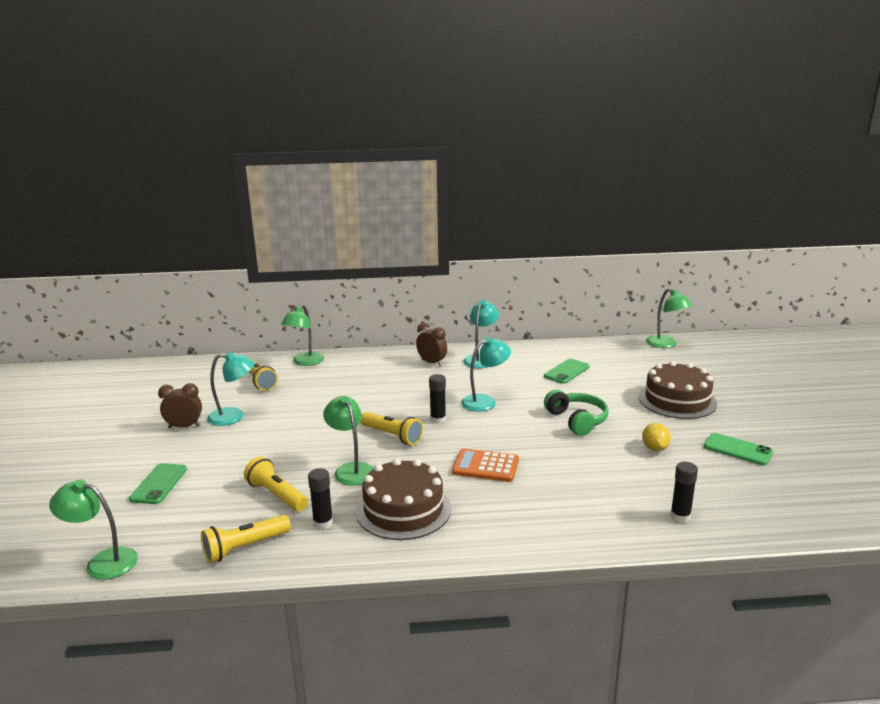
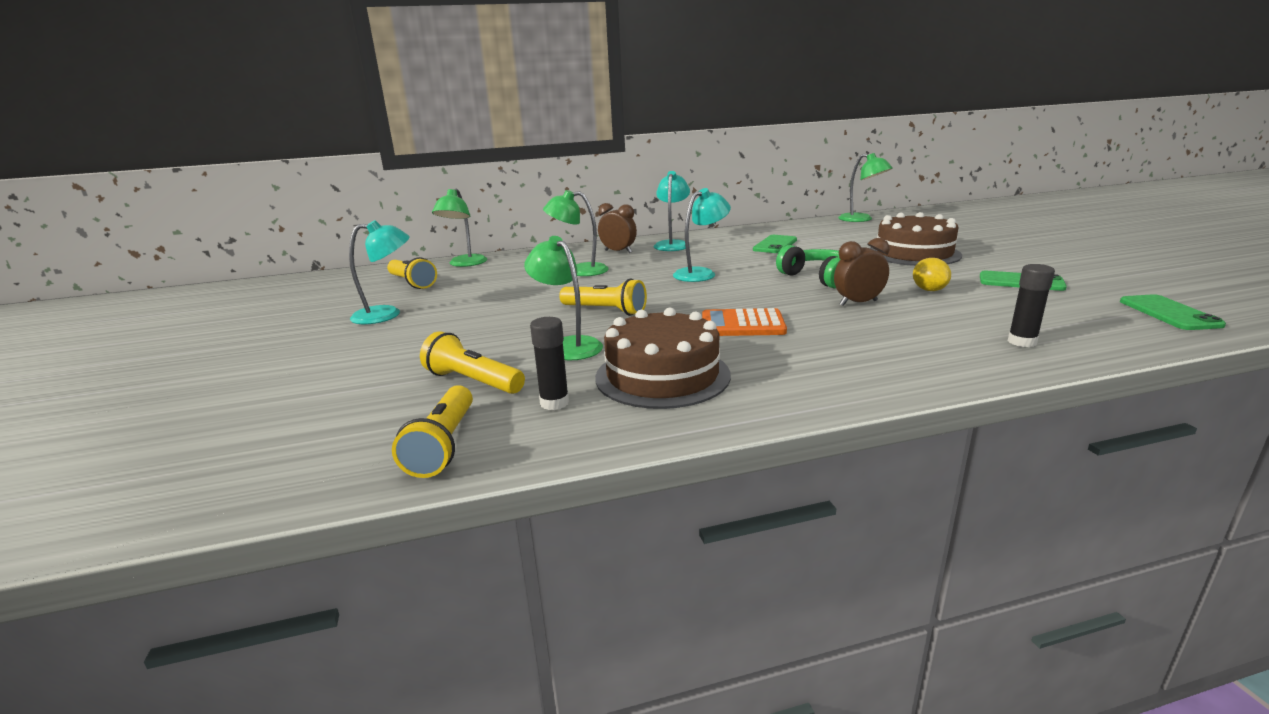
camera: 10 degrees left, 0 degrees up
(102, 562) = (199, 495): green lamp -> green lamp (579, 271)
(159, 484) = (289, 389): green phone -> green phone (1169, 313)
(184, 427) = (319, 330): brown clock -> brown clock (858, 303)
(244, 547) = (443, 445): yellow flashlight -> yellow flashlight turned 45 degrees counterclockwise
(438, 419) = (654, 292): black glue stick -> none

